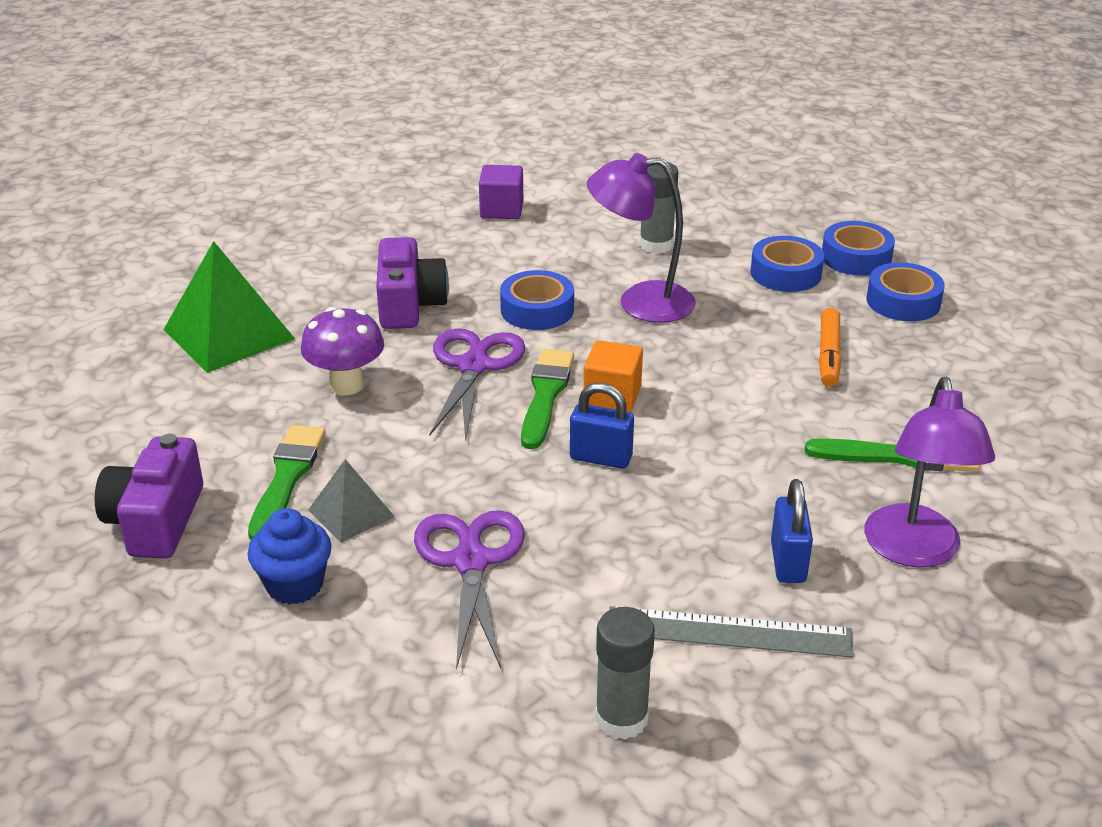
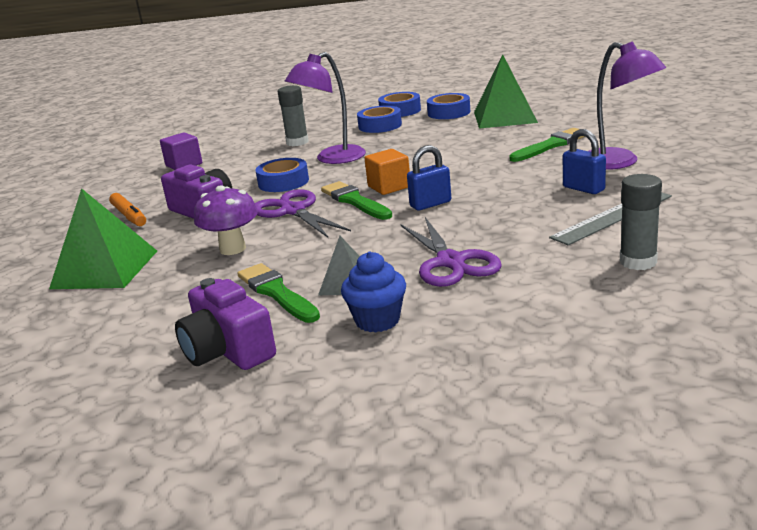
camera: 40 degrees left, 10 degrees down
(471, 562) = (451, 262): purple scissors -> purple scissors turned 150 degrees counterclockwise
(829, 355) = (455, 136): orange marker -> orange marker (129, 216)
(950, 359) = (504, 117): none -> green pyramid

